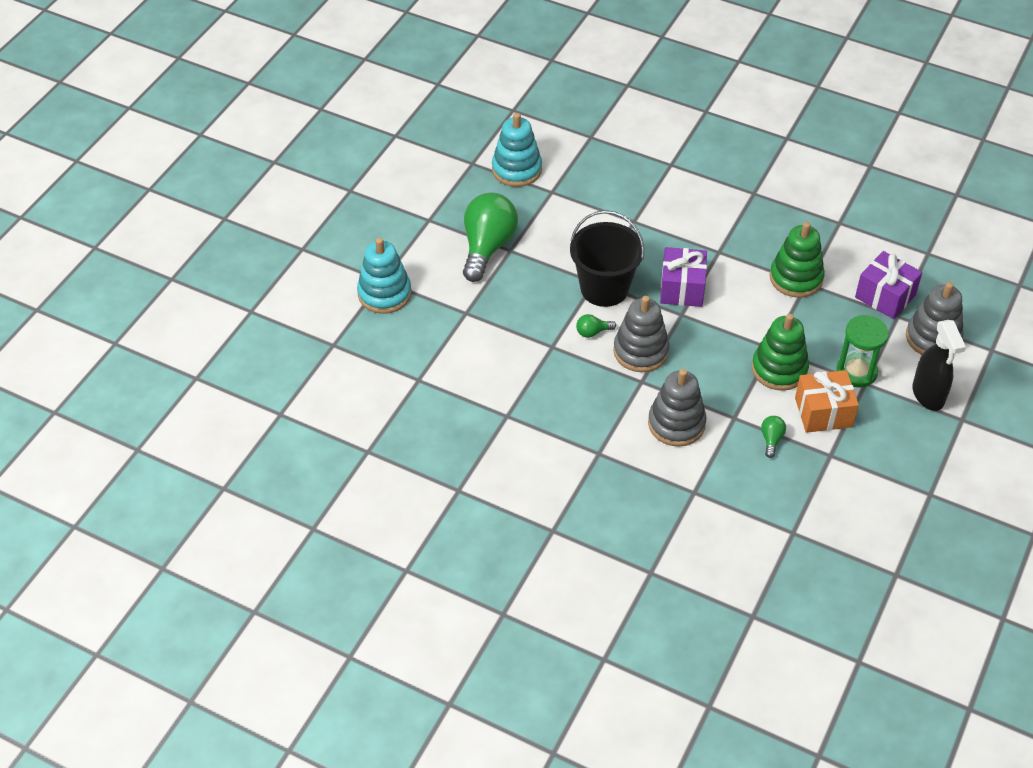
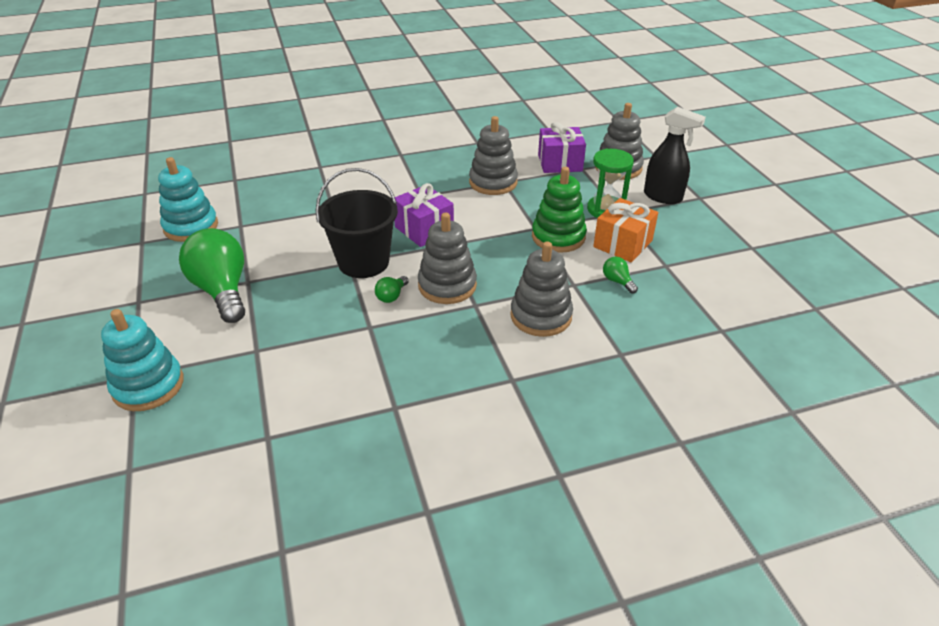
camera: 45 degrees left, 10 degrees down
(796, 278) = (493, 182): green stacking toy -> grey stacking toy

